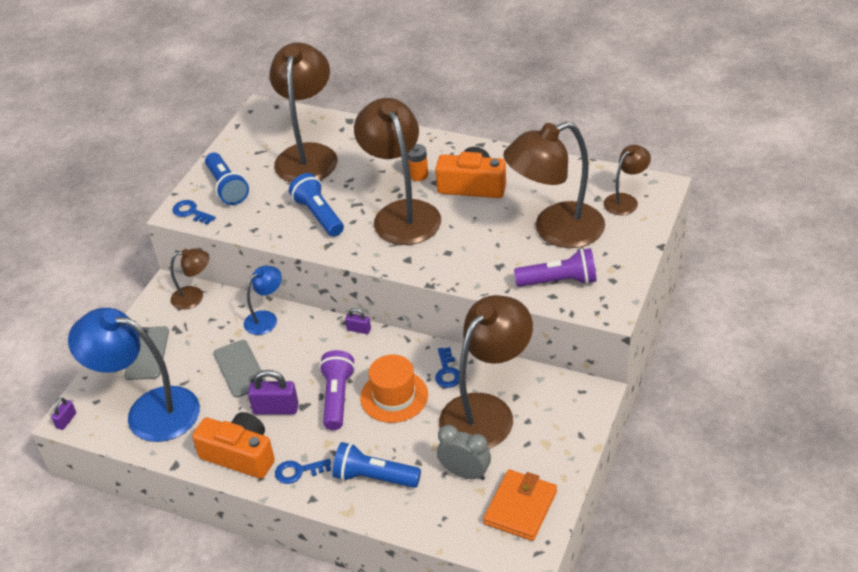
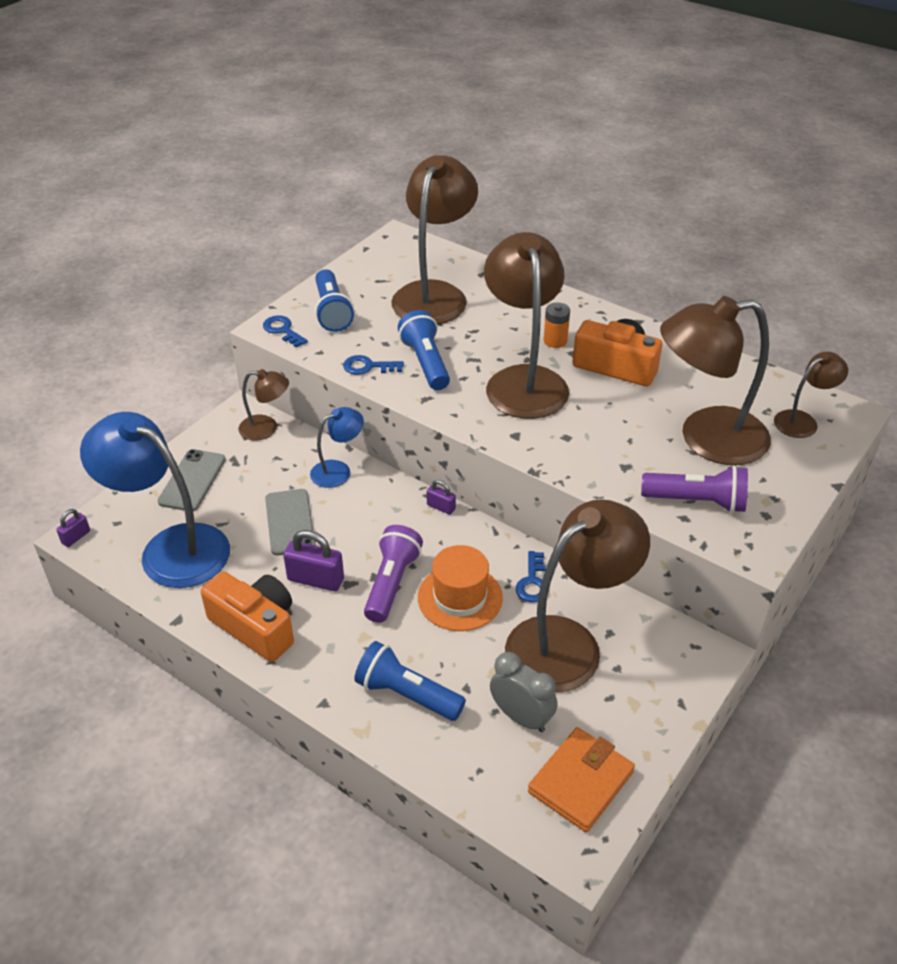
camera: 10 degrees right, 0 degrees up
(298, 471) = (318, 664): blue key -> blue key (368, 367)

